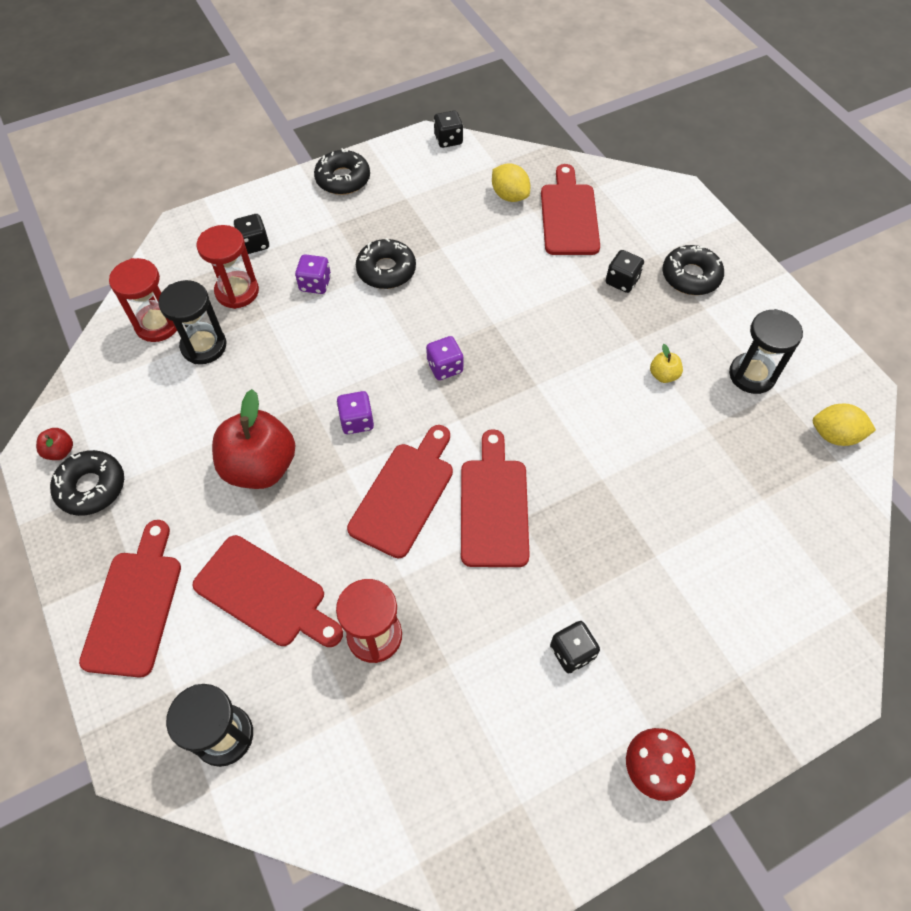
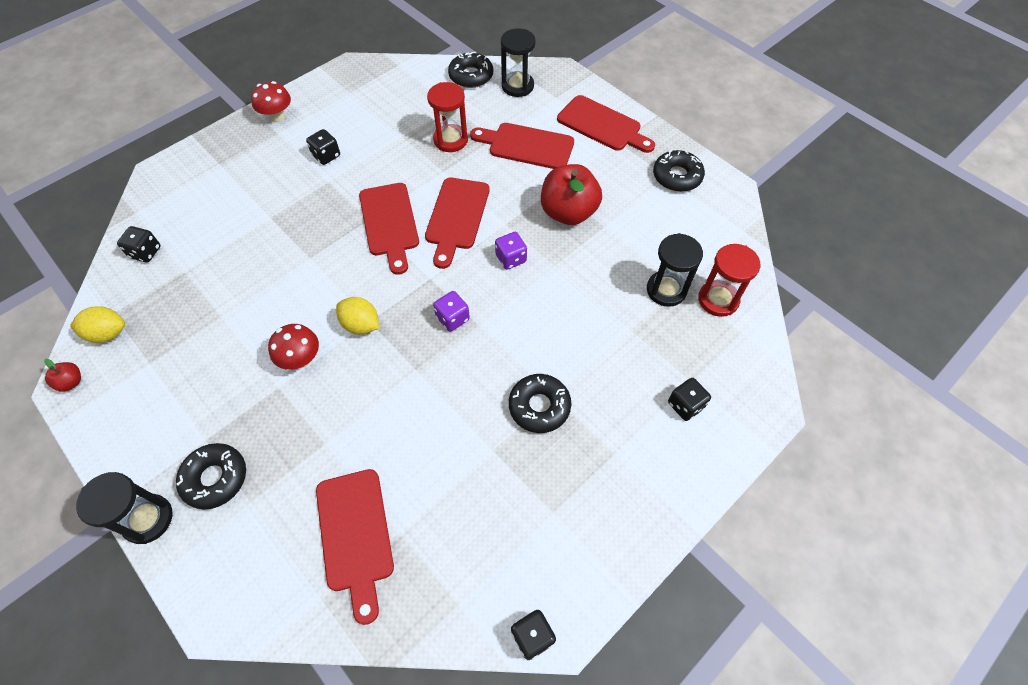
camera: 165 degrees right, 0 degrees up
(60, 451) = (716, 192): red apple -> red apple (71, 382)
(135, 605) = (602, 125): red cutting board -> red cutting board turned 45 degrees counterclockwise
(237, 292) = (670, 348): red hourglass -> none
(315, 284) = (601, 373): purple dice -> none
(343, 179) = (637, 524): black donut -> black donut (471, 76)
(509, 196) = (431, 549): yellow lemon -> yellow lemon (361, 325)
(613, 360) = (301, 359): none -> red mushroom
(622, 281) = (292, 453): black dice -> black dice (145, 252)
(663, 375) = (254, 355): yellow apple -> none
(752, 375) = (170, 374): black hourglass -> black hourglass (148, 519)

